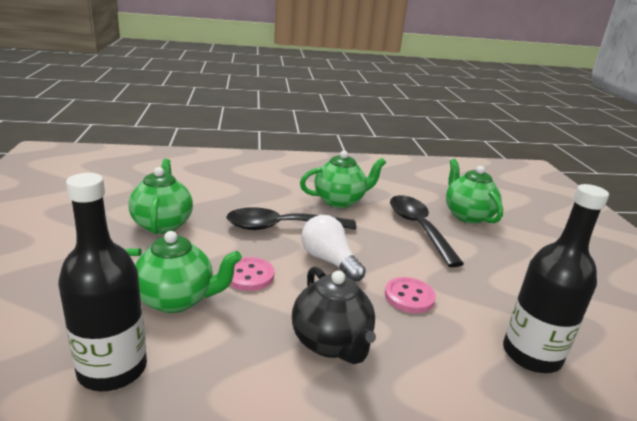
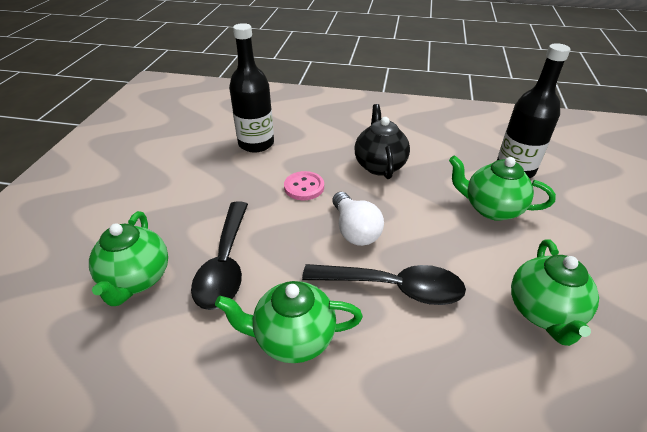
camera: 160 degrees left, 15 degrees up
(249, 275) = (433, 223): pink button -> none

